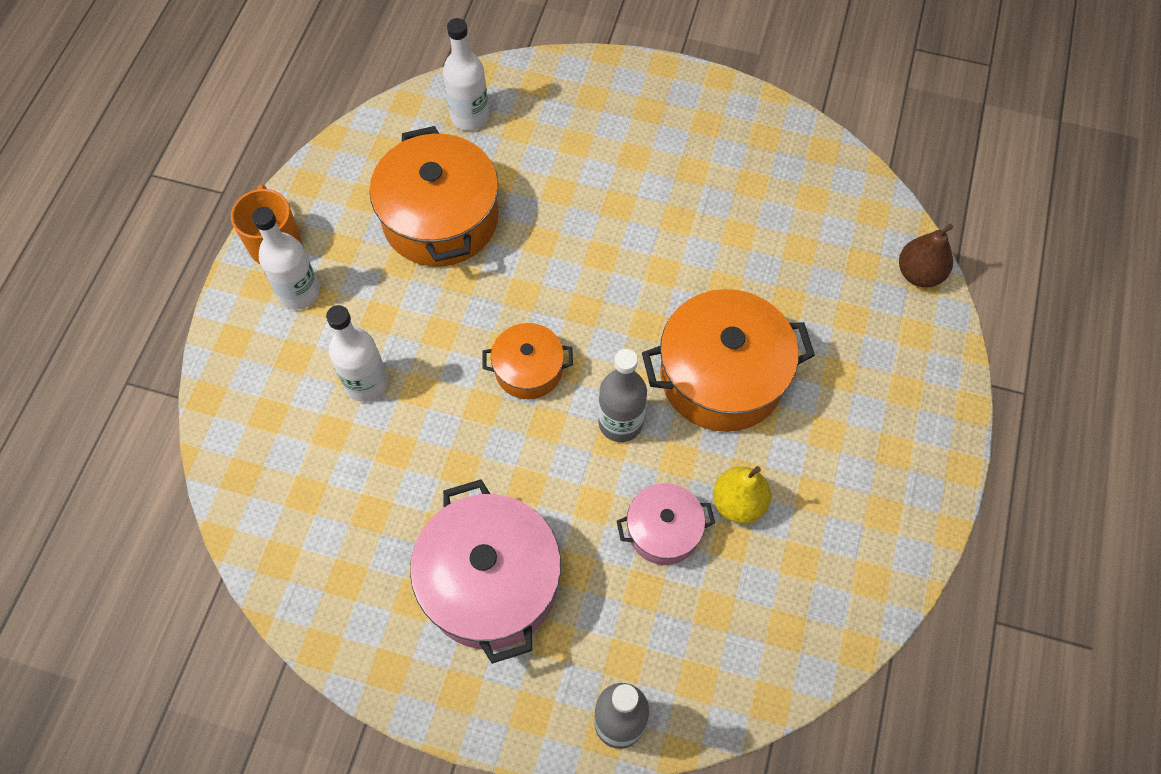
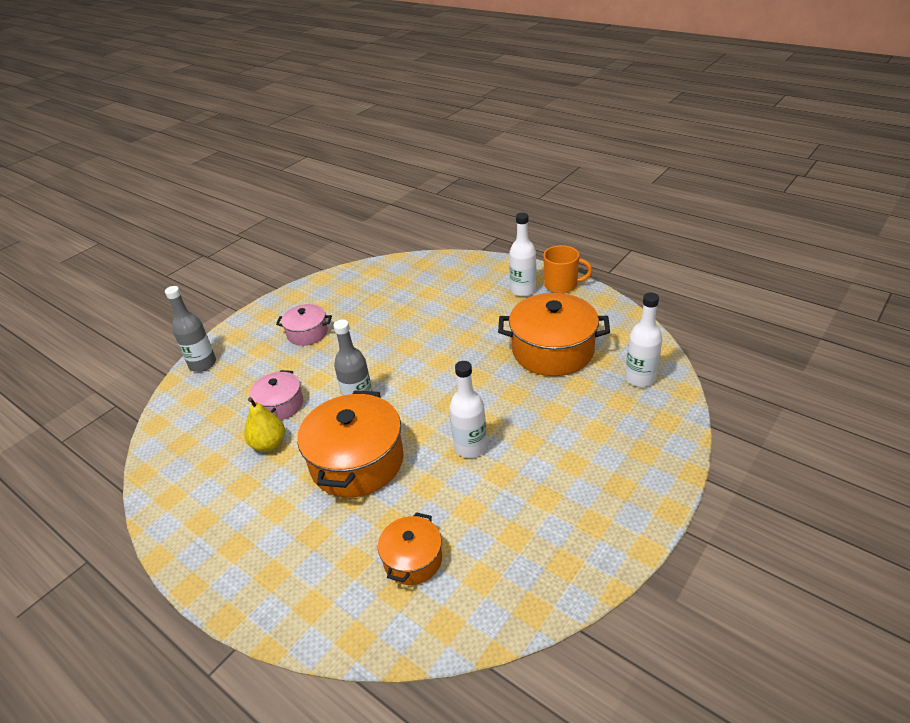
camera: 115 degrees right, 25 degrees down
(366, 383) = (450, 307): white bottle -> white bottle (470, 447)
(490, 582) = (307, 333): pink pot -> pink pot, size x0.55
(528, 370) = (420, 369): orange pot -> orange pot (412, 559)
(919, 274) = (363, 635): brown pear -> none

